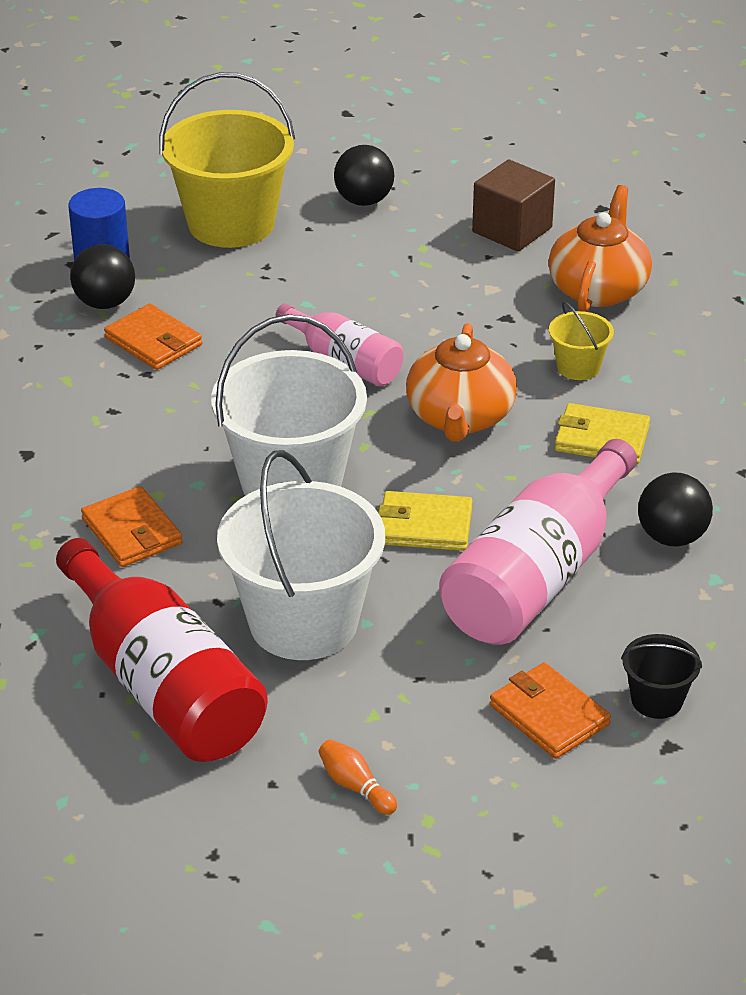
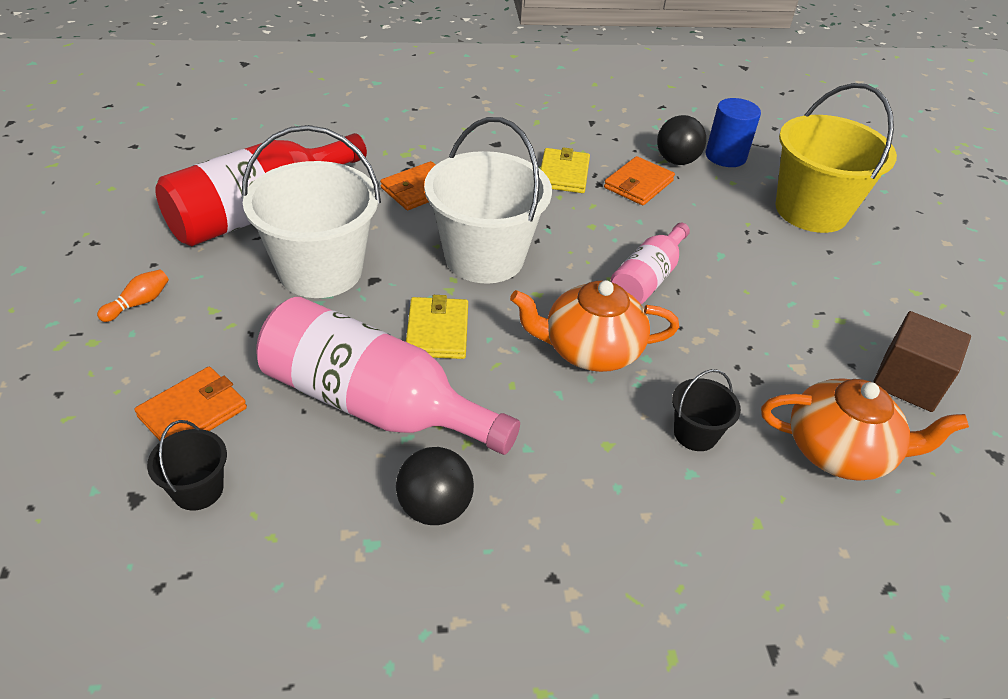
camera: 80 degrees right, 5 degrees up
(364, 201) = (892, 281): black ball -> none
(578, 367) = (695, 434): yellow bucket -> black bucket
(601, 438) = (583, 451): yellow wallet -> yellow wallet (563, 174)

